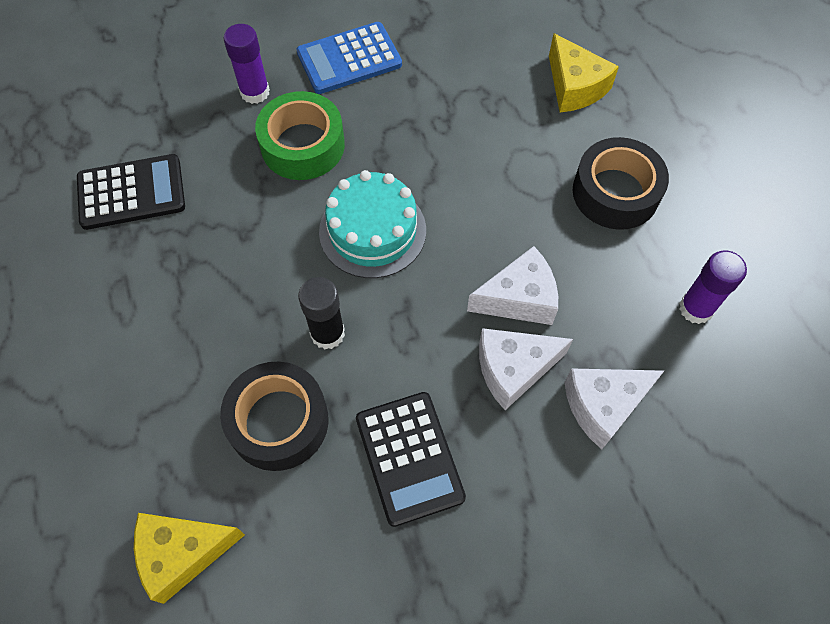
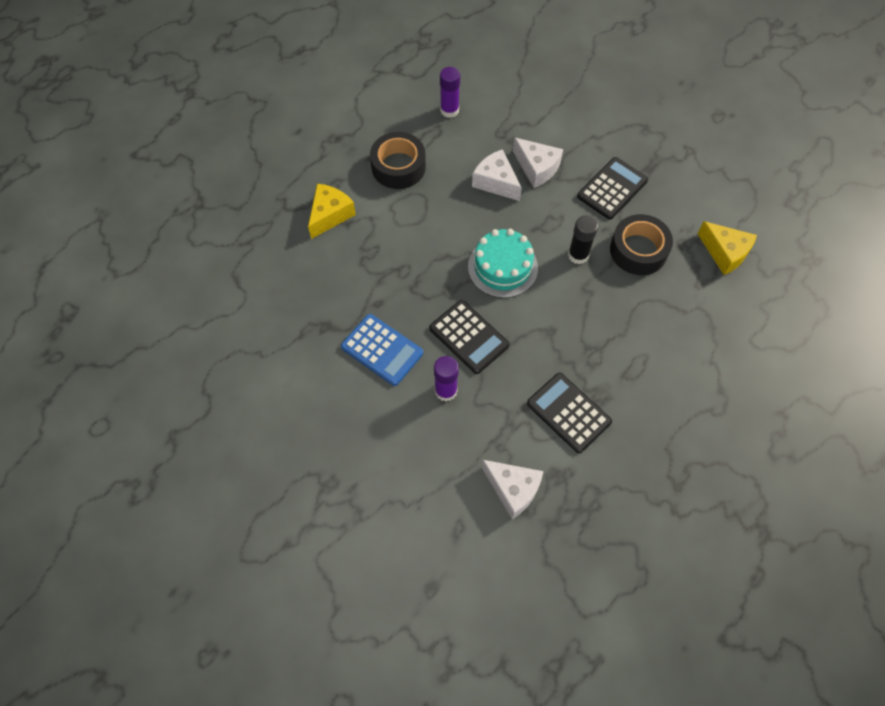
camera: 120 degrees left, 0 degrees up
(302, 145) = (469, 337): green tape -> black calculator
(603, 406) = (529, 127): white cheese -> white cheese (513, 489)

